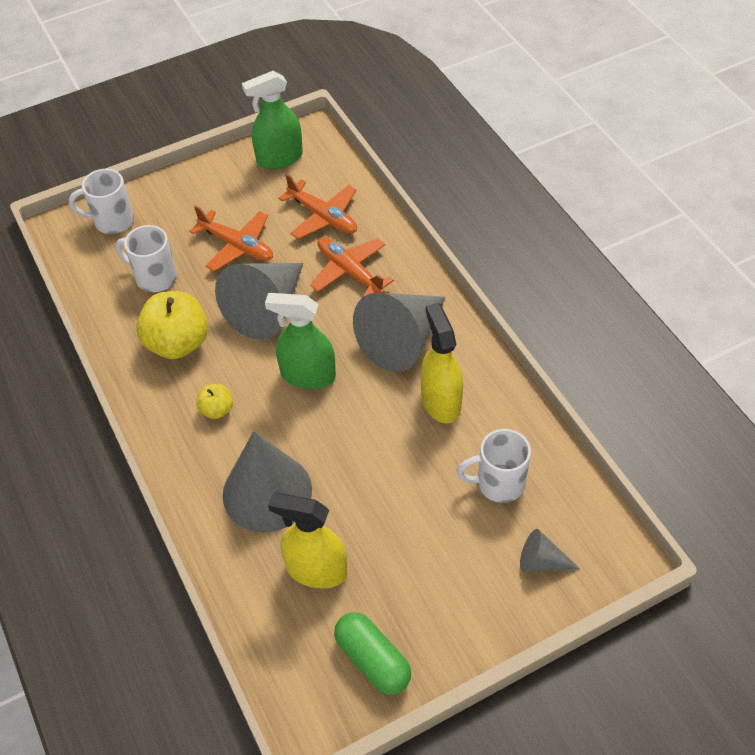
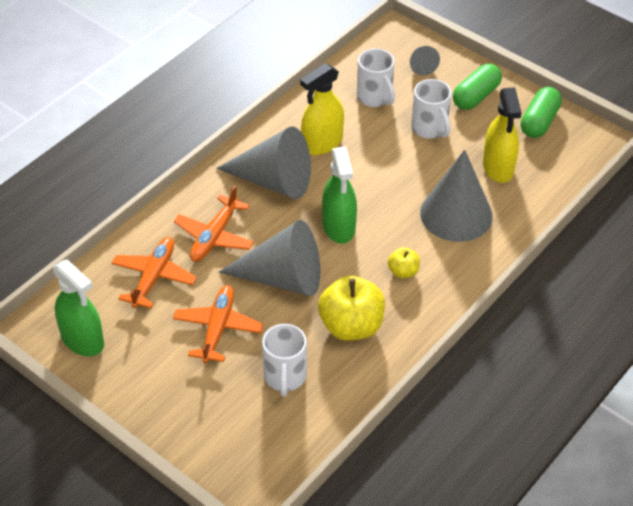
camera: 115 degrees left, 5 degrees down
(112, 221) = (227, 448): white mug -> white mug (430, 128)
(454, 602) = (475, 96): none -> green capsule

